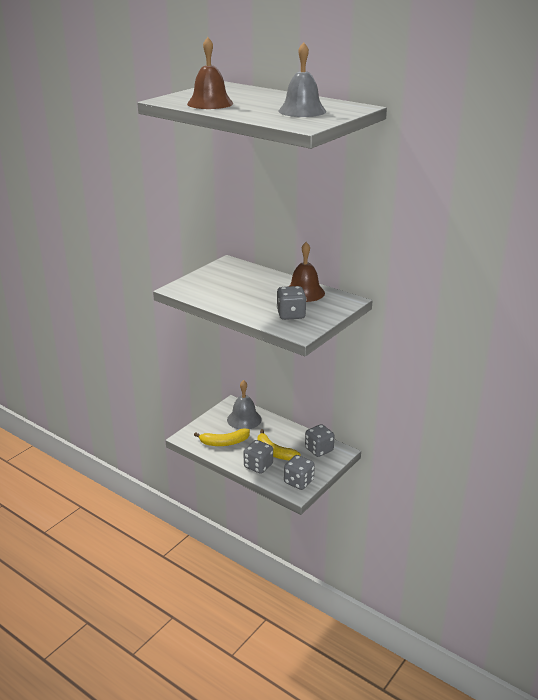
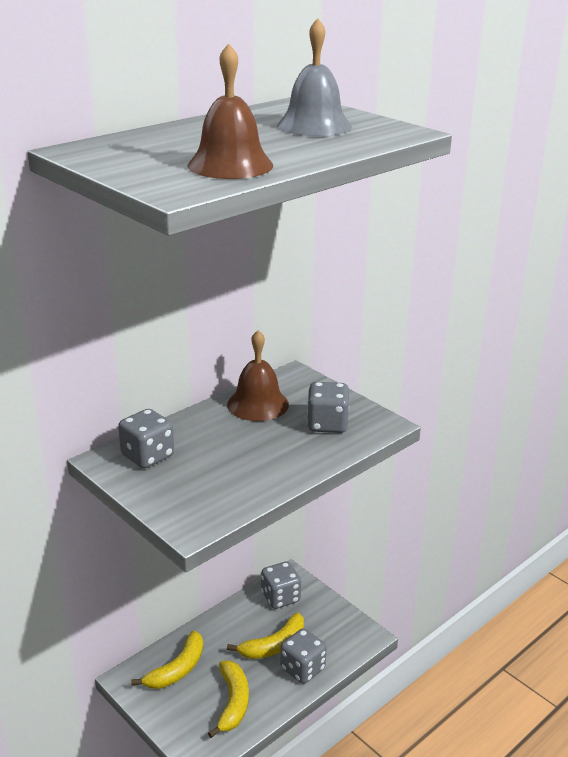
camera: 80 degrees left, 0 degrees up
(244, 419) = (177, 669): grey bell -> yellow banana
(298, 482) = (347, 630): grey dice -> grey dice (147, 456)

